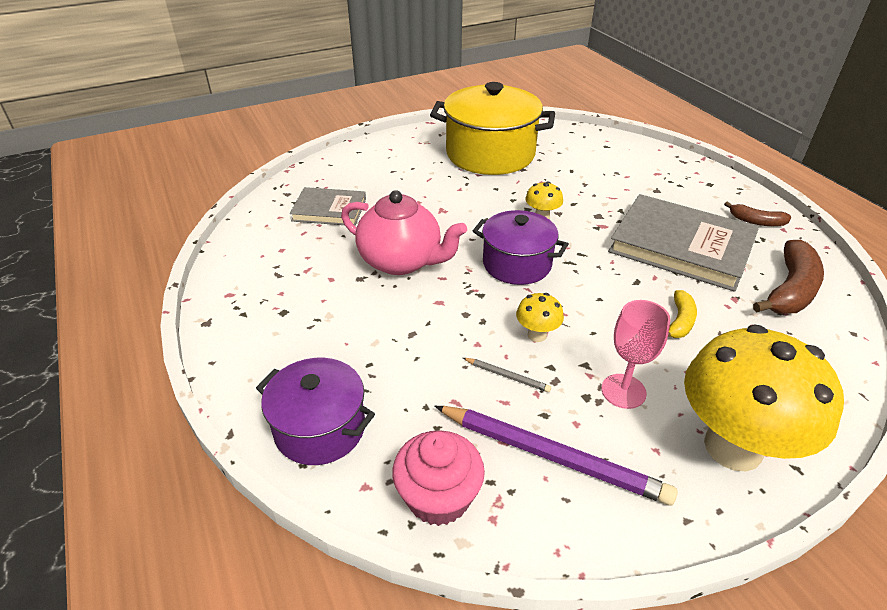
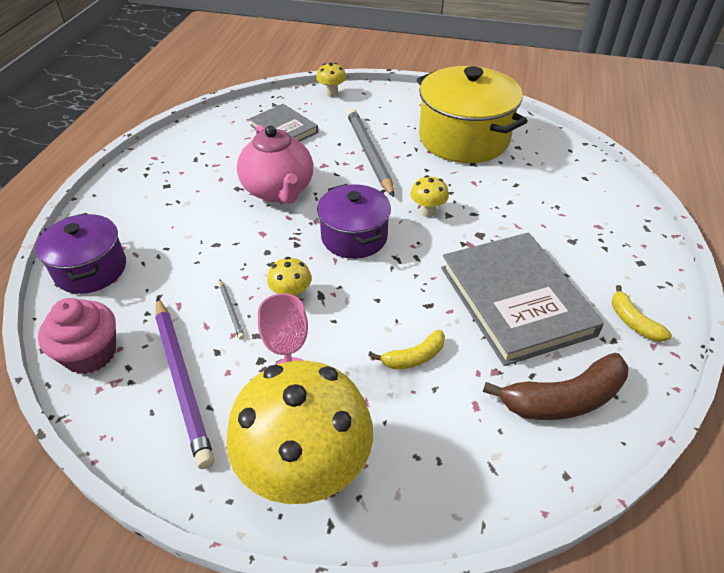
camera: 40 degrees right, 5 degrees up
(330, 163) = (331, 93): none -> yellow mushroom
(434, 197) = (369, 153): none -> grey pencil
(756, 221) = (633, 322): brown banana -> yellow banana

